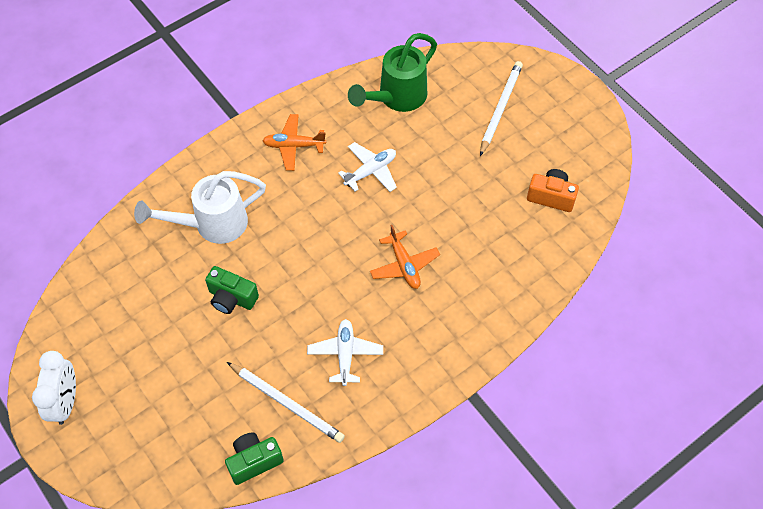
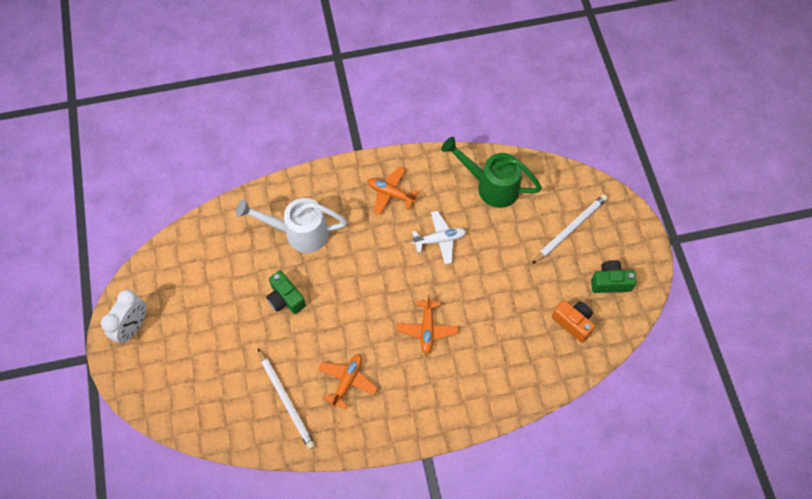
camera: 25 degrees right, 5 degrees up
(254, 461) = (241, 434): green camera -> green camera (610, 282)
(345, 354) = (347, 381): white plane -> orange plane
(396, 98) = (490, 186): green watering can -> green watering can turned 45 degrees clockwise

